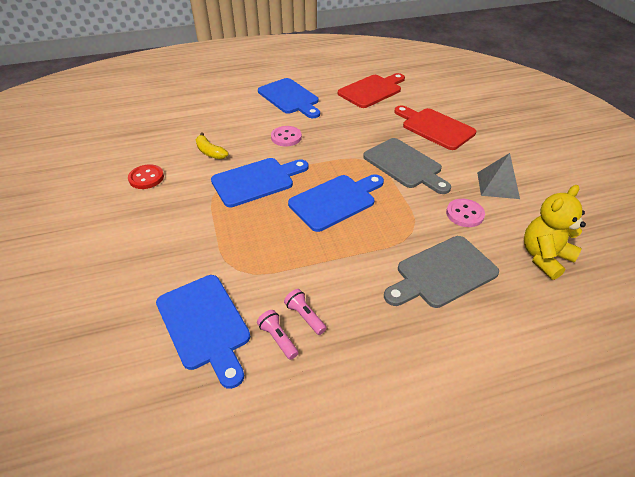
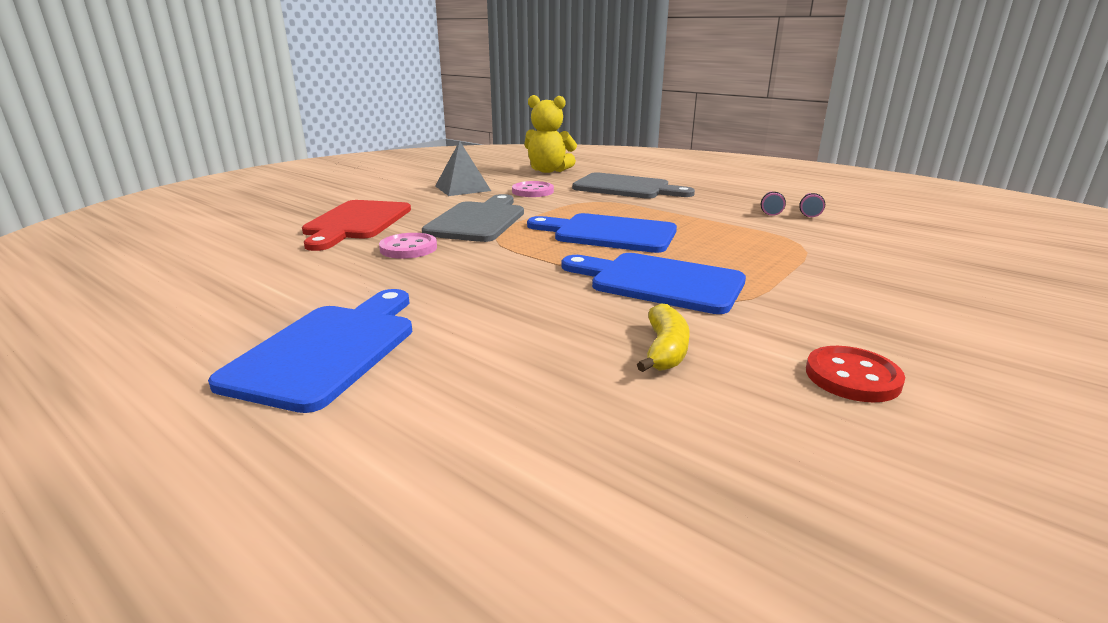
camera: 125 degrees left, 20 degrees down
(205, 325) = (874, 235): blue cutting board -> none
(286, 137) = (508, 300): pink button -> pink button (408, 248)
(372, 90) = (235, 280): red cutting board -> none

